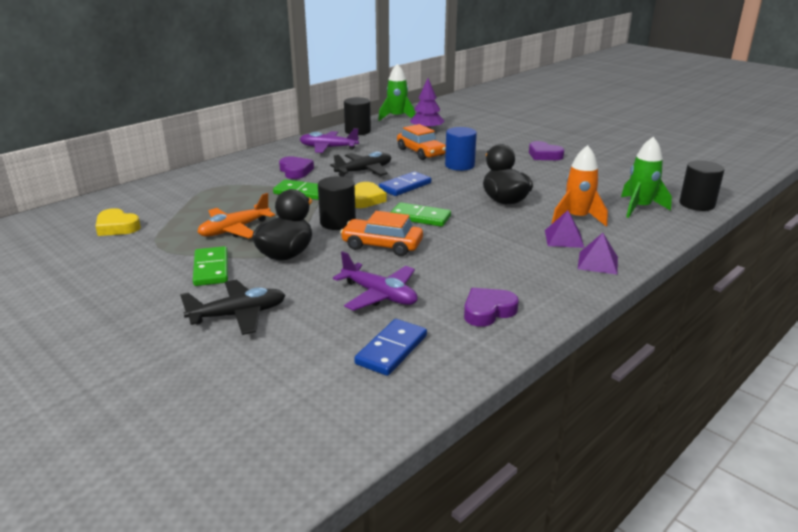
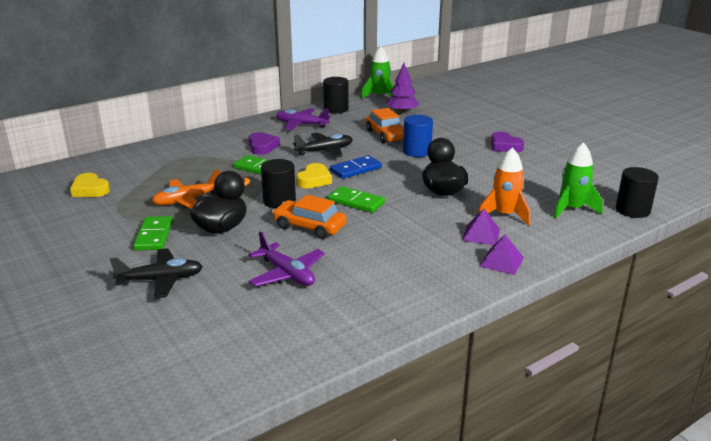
camera: 10 degrees right, 0 degrees up
(391, 350) = (276, 325): blue domino -> none
(488, 311) = (376, 298): purple heart -> none

